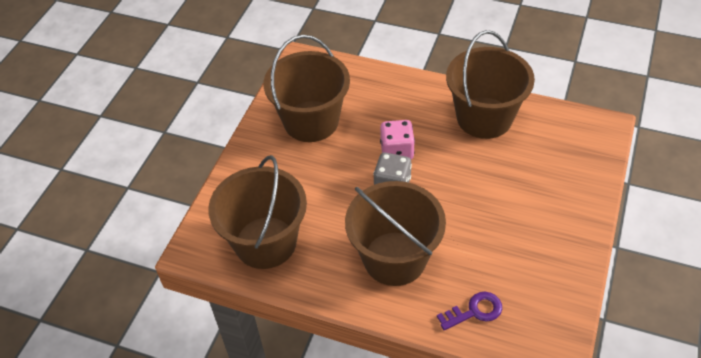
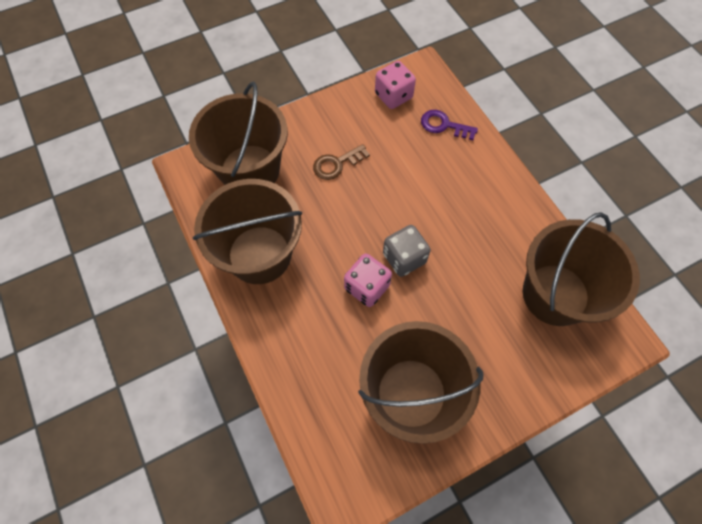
camera: 140 degrees left, 15 degrees up
(394, 258) = (462, 199): brown bucket -> brown bucket (250, 170)
(514, 209) = (336, 164): none -> brown key
(546, 303) = (393, 96): none -> pink dice

